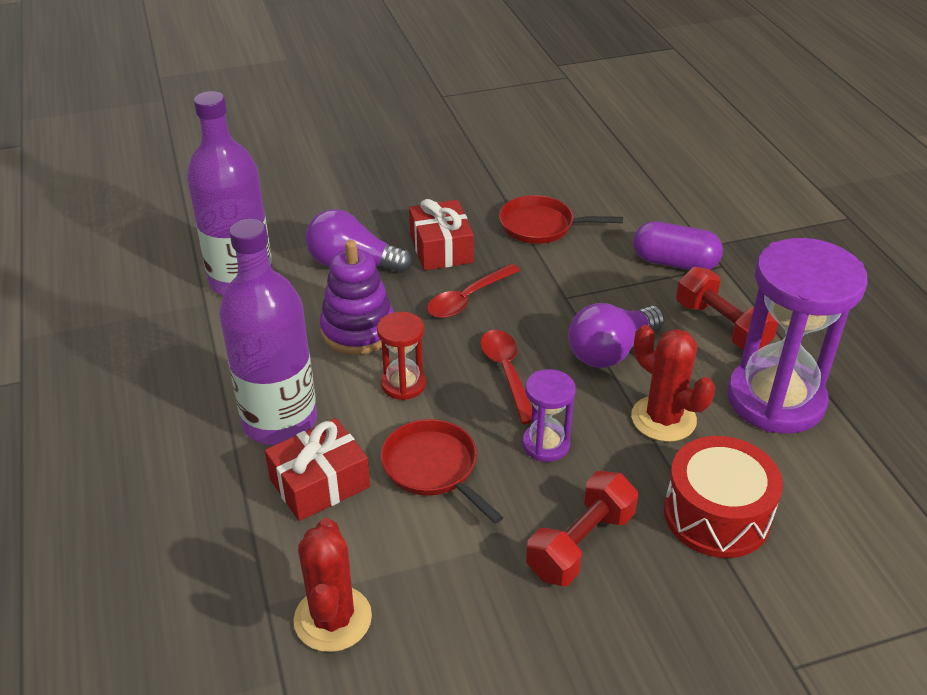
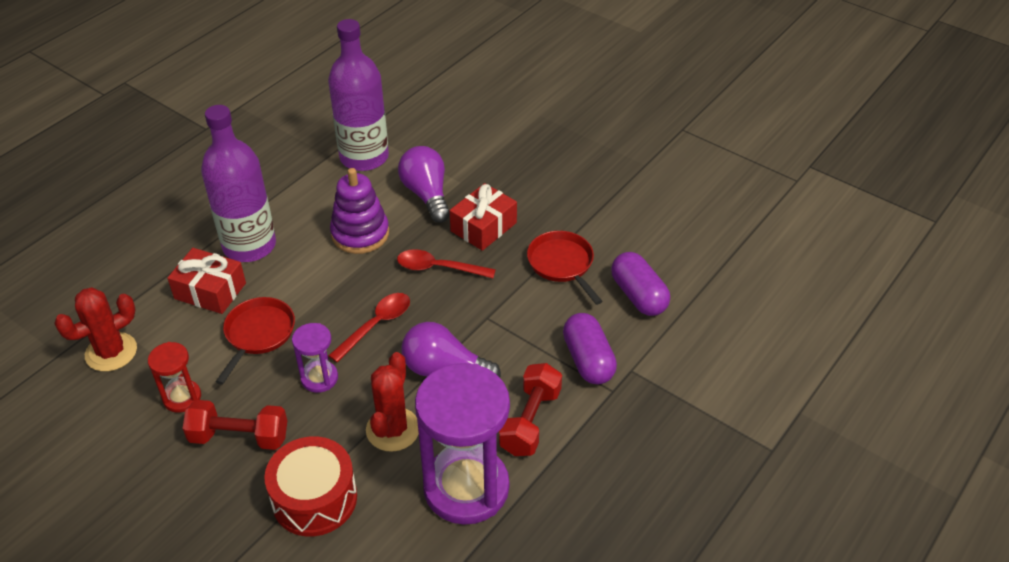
camera: 55 degrees right, 5 degrees up
(403, 384) = (324, 281): red hourglass -> red hourglass (182, 397)
(621, 204) = (638, 295): none -> purple capsule

